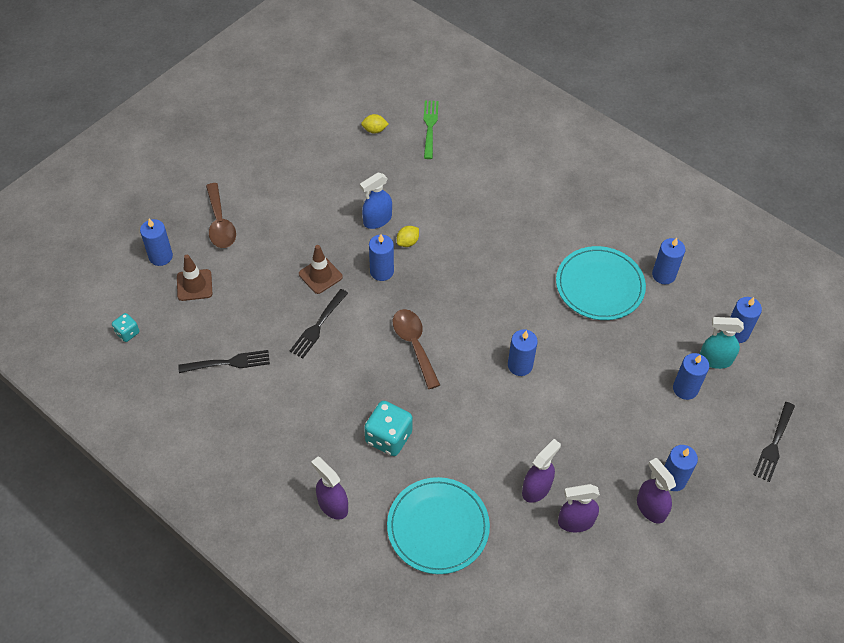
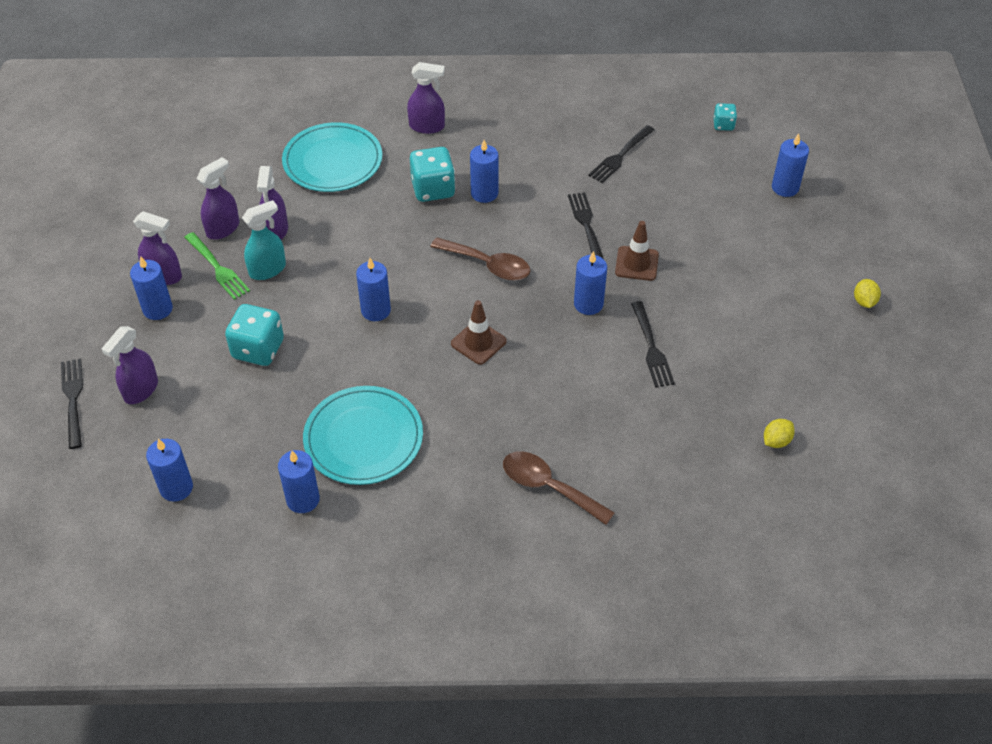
camera: 140 degrees right, 5 degrees down
(194, 285) = (726, 186): brown traffic cone -> brown traffic cone (478, 342)
(220, 223) = (780, 244): brown spoon -> brown spoon (549, 487)
(377, 220) = (651, 347): blue spray bottle -> black fork
(407, 242) = (597, 347): yellow lemon -> yellow lemon (864, 301)
(430, 127) = (726, 491): green fork -> green fork (217, 267)
(622, 393) = (258, 349): none -> turquoise dice
(685, 389) = (197, 393): blue candle -> blue candle (484, 193)
(715, 360) = (183, 442): turquoise spray bottle -> turquoise spray bottle (268, 270)
(722, 418) = (141, 390): none -> purple spray bottle

